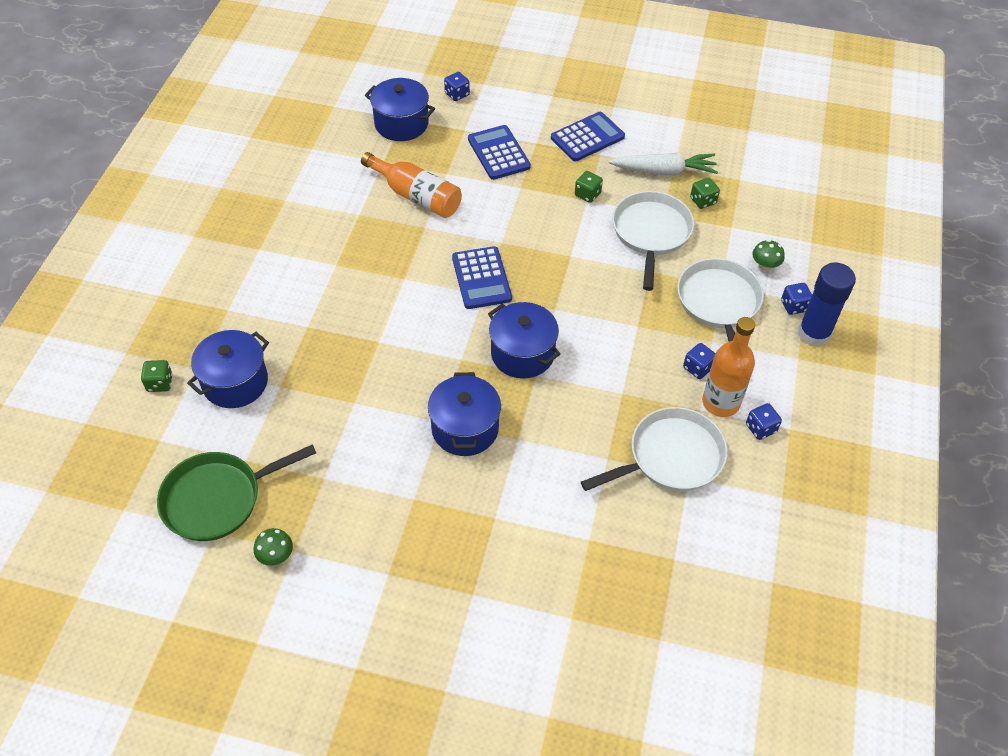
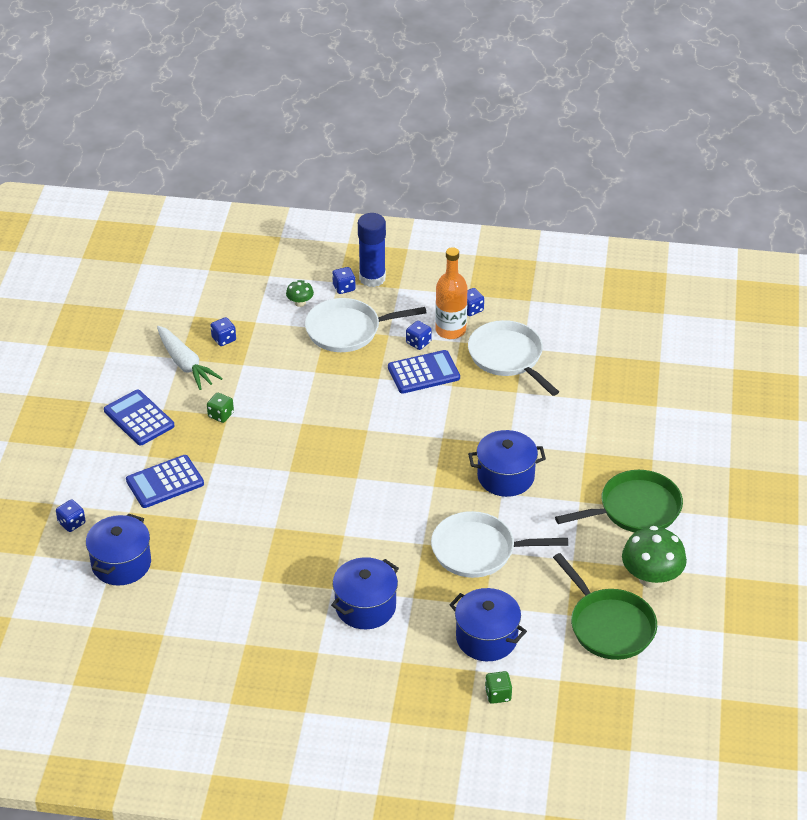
camera: 95 degrees left, 10 degrees down
(276, 555) = (651, 578): green mushroom -> green mushroom, size x2.02
(389, 558) = (635, 509): none -> green pan
(416, 196) = (232, 538): orange bottle -> none
(481, 278) = (337, 481): blue calculator -> blue calculator (423, 373)
(522, 353) = (420, 447): blue pot -> blue pot (365, 607)
(651, 233) = (268, 371): white pan -> white pan (478, 550)
(664, 171) = (185, 364): white carrot -> white carrot turned 150 degrees clockwise
(703, 201) = (224, 339): green dice -> blue dice

